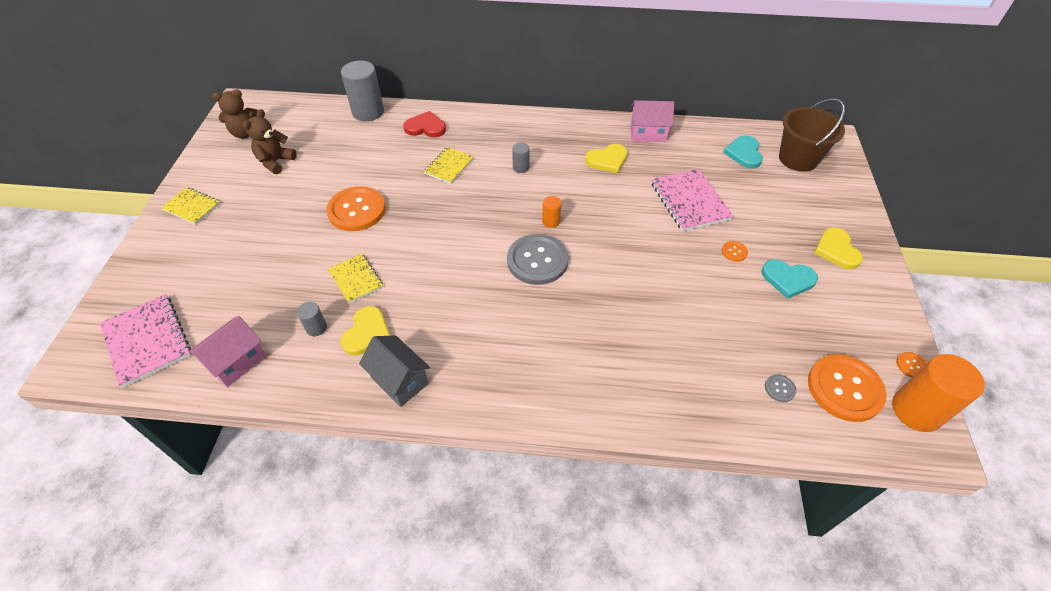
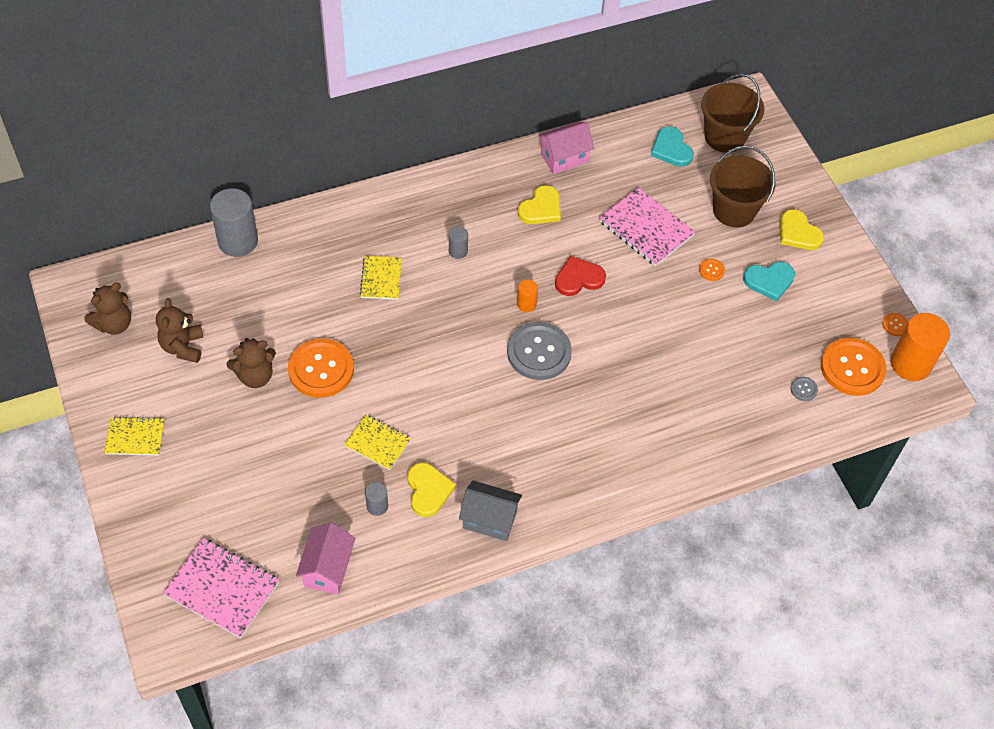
camera: 30 degrees left, 5 degrees up
(307, 197) = (255, 376): none -> brown teddy bear
(425, 127) = (320, 238): red heart -> red heart (578, 278)
(779, 213) = (734, 210): none -> brown bucket

